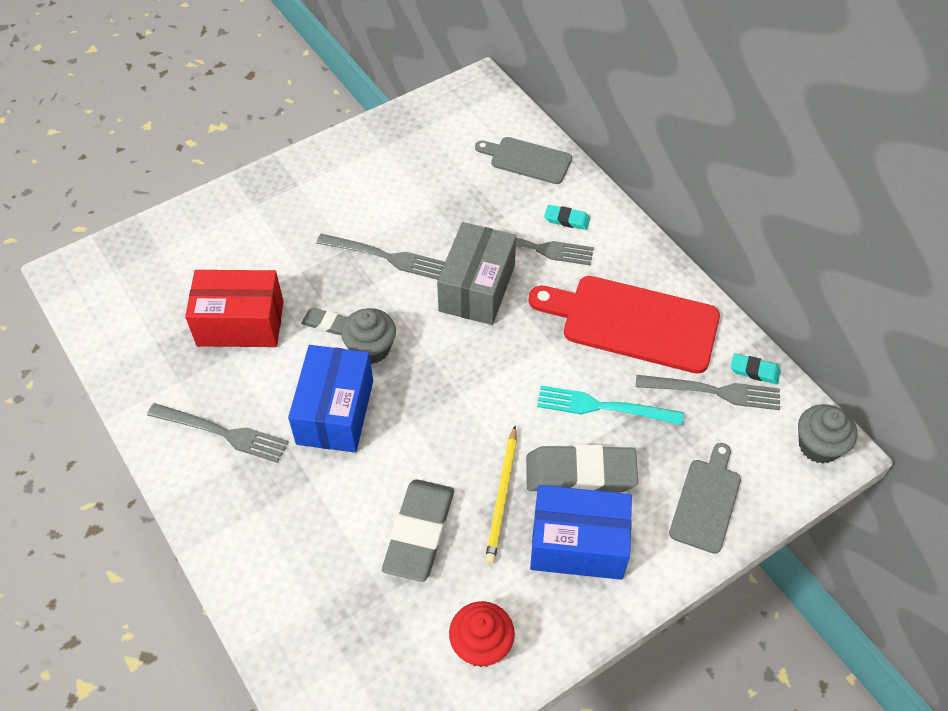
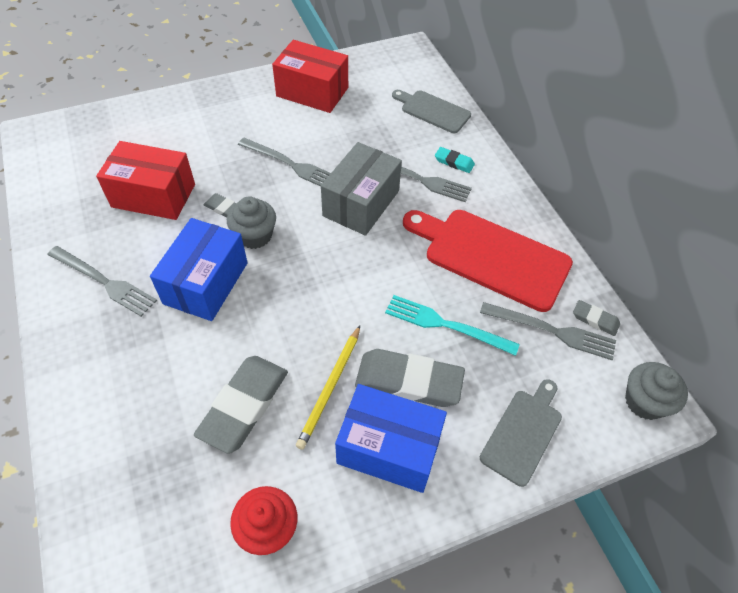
camera: 10 degrees right, 0 degrees up
(381, 160) = (312, 92): none -> red box
(754, 371) = (595, 319): turquoise eraser -> grey eraser

